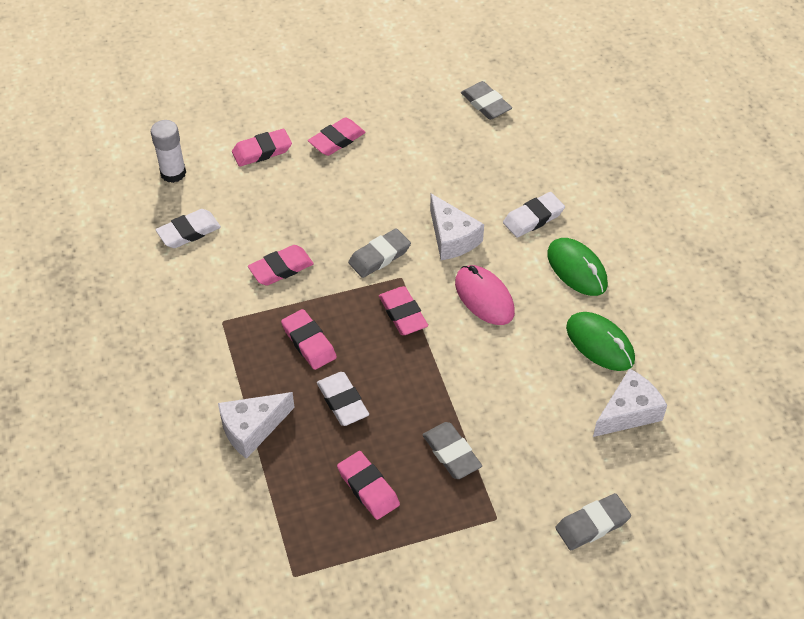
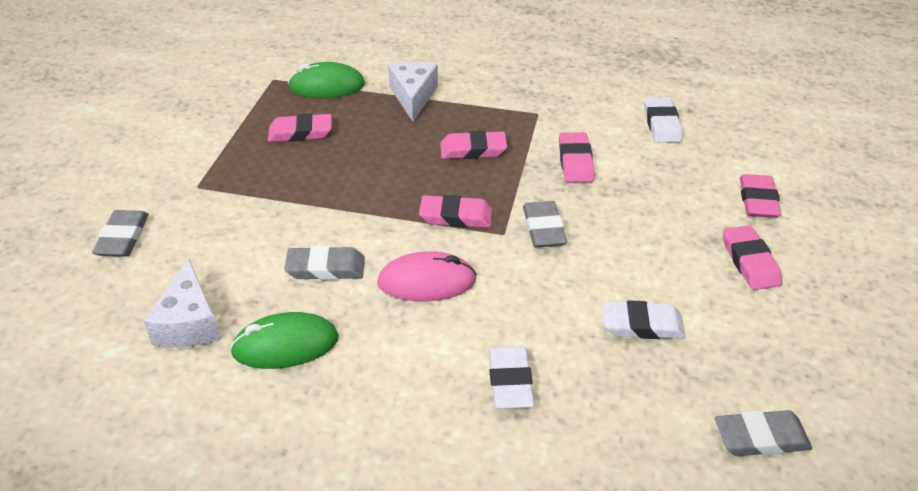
camera: 120 degrees right, 10 degrees down
(173, 173) = (752, 136): white glue stick -> none
(343, 401) = (393, 147): white eraser -> white eraser (642, 325)
(451, 453) = (280, 186): grey eraser -> grey eraser (325, 268)
(452, 238) = (530, 293): white cheese -> none
(577, 269) = (400, 381): green mouse -> green mouse (327, 86)

